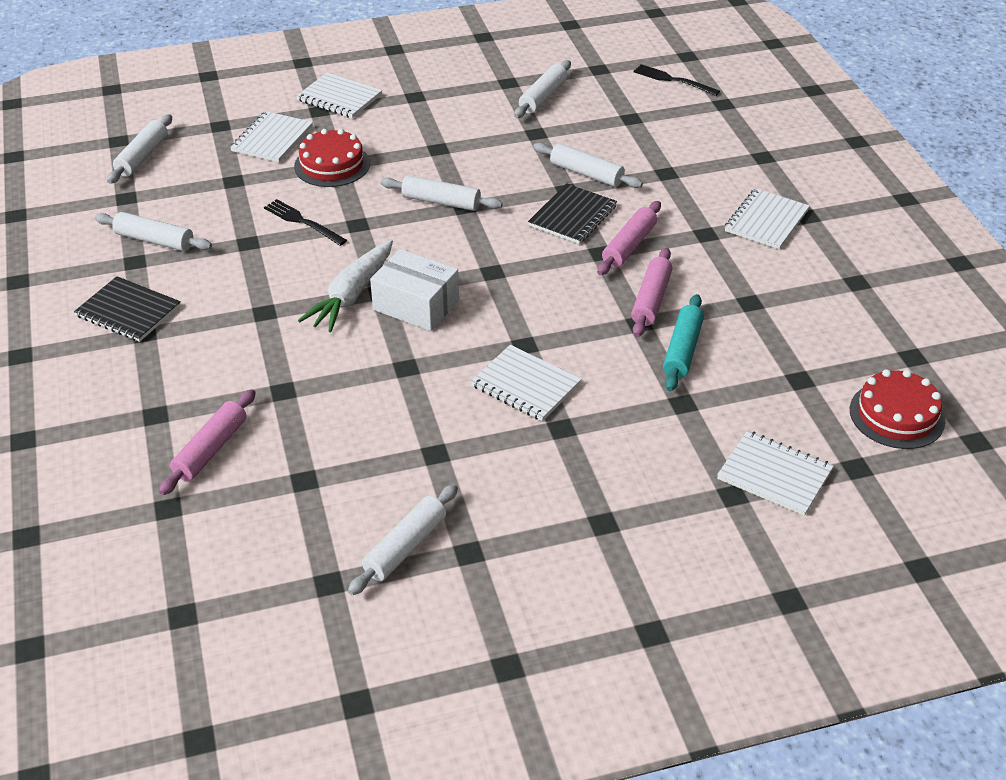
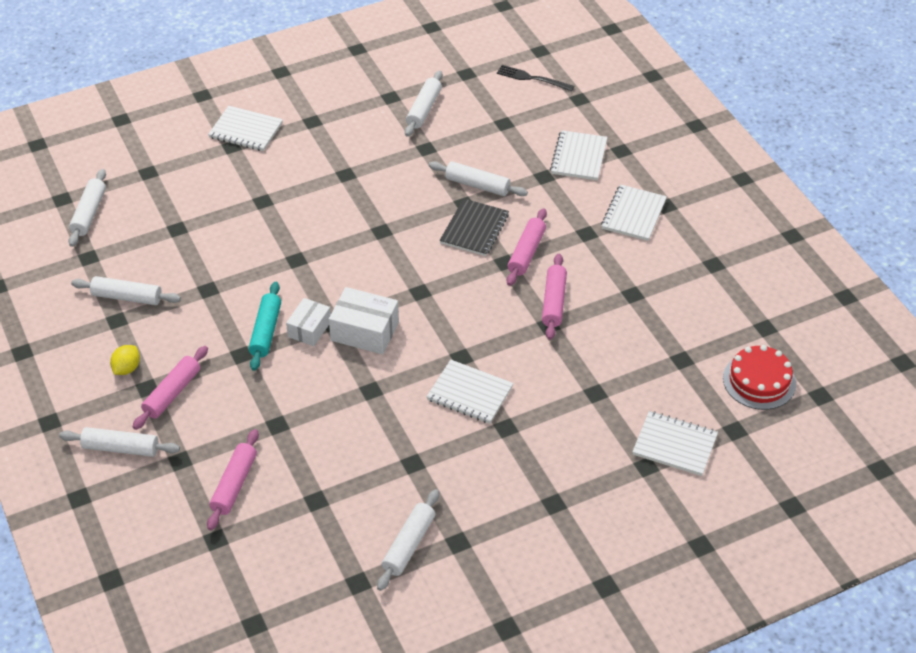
camera: 10 degrees left, 5 degrees up
(128, 311) = (127, 368): black notebook -> yellow lemon
(171, 342) = (172, 393): none -> pink rolling pin
(272, 139) = (198, 181): white notebook -> white notebook (579, 157)
(302, 222) = (249, 263): black fork -> none
(332, 165) = (258, 202): red cake -> none
(352, 295) = (309, 329): white carrot -> white box
(441, 202) = (361, 228): white rolling pin -> white rolling pin (121, 448)
(682, 350) = (587, 345): turquoise rolling pin -> turquoise rolling pin (266, 331)

